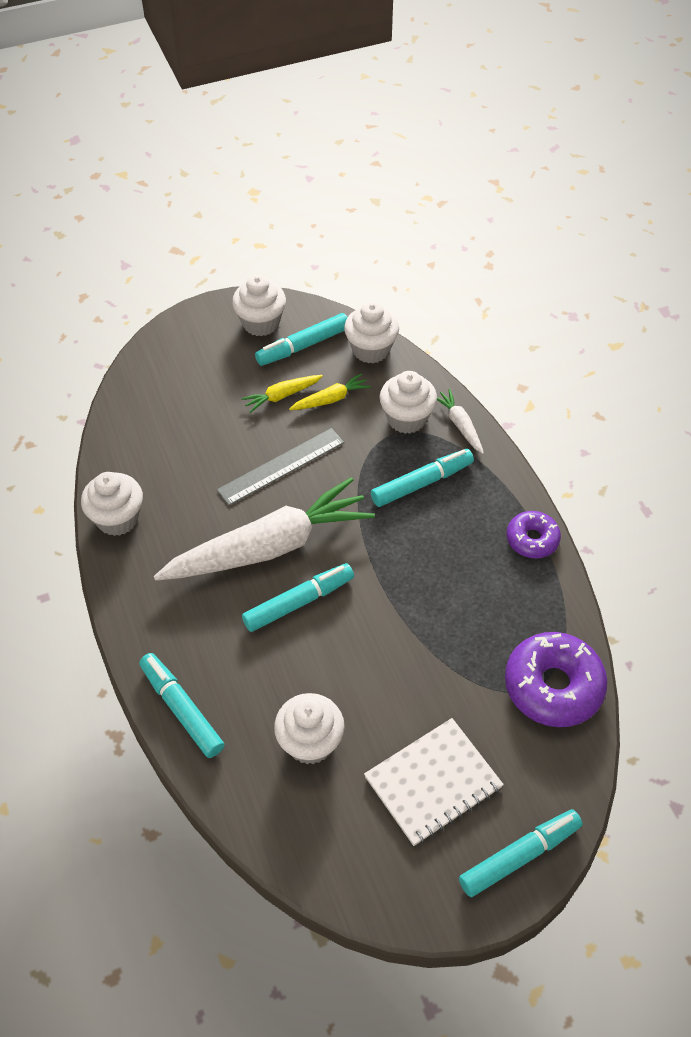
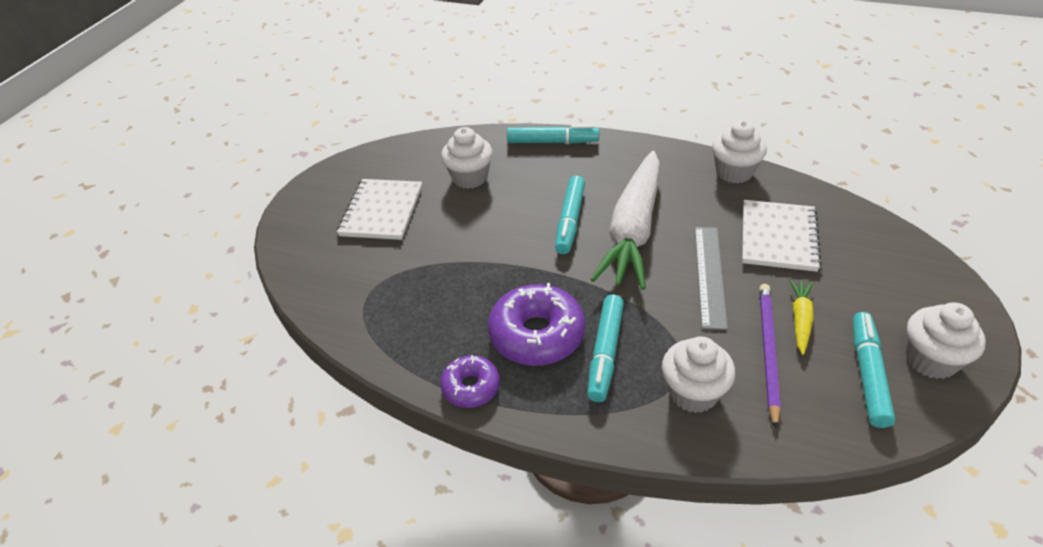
camera: 135 degrees right, 10 degrees down
(194, 446) = (778, 237): none -> white notebook
(331, 399) = (768, 351): yellow carrot -> purple pencil
(371, 350) = (822, 428): white cupcake -> none
(460, 425) = (647, 430): white carrot -> none
(519, 856) = (300, 220): turquoise marker -> none
(553, 686) = (355, 306): purple donut -> purple donut (537, 334)

